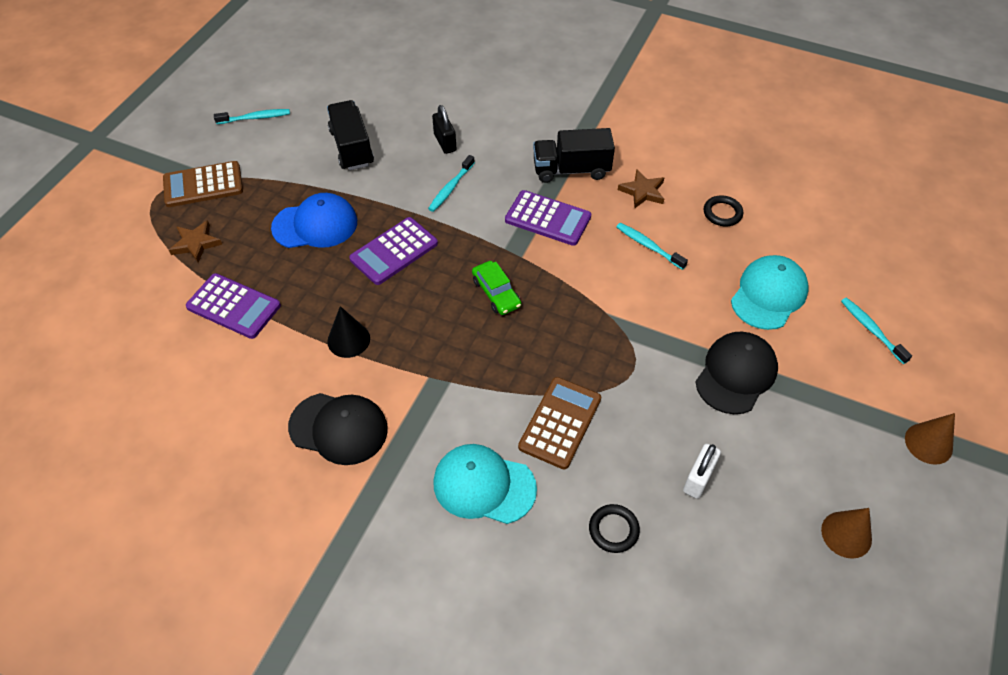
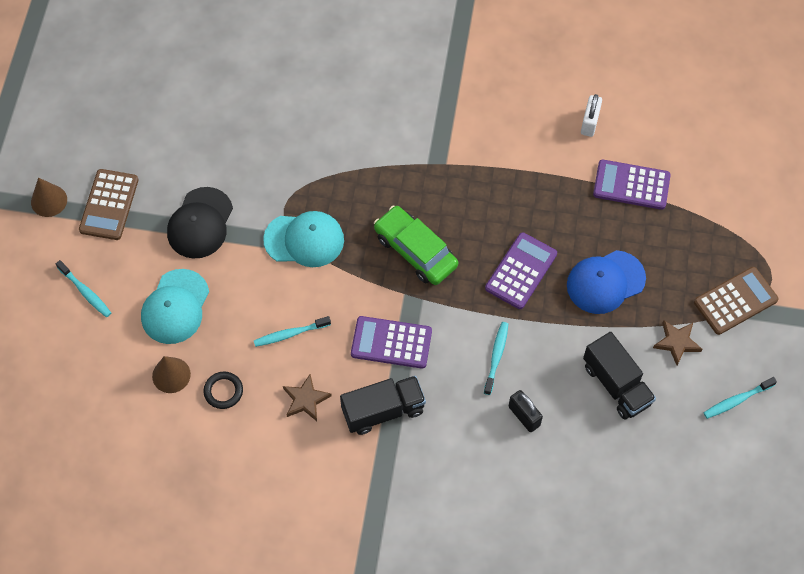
camera: 165 degrees right, 10 degrees up
(196, 243) = (701, 236): brown star -> brown star (677, 342)
(338, 428) = (497, 109): black cap -> none
(348, 340) = (522, 179): black cone -> none
(484, 485) = (376, 94): turquoise cap -> turquoise cap (304, 240)
(496, 293) = (415, 251): green car -> green car, size x1.60
(560, 423) = (333, 151): brown calculator -> brown calculator (109, 205)
(613, 530) = (278, 86): black ring -> none
(648, 246) = (290, 334): turquoise toothbrush -> turquoise toothbrush turned 135 degrees clockwise
(698, 478) = (223, 134): white padlock -> white padlock (590, 122)
(846, 534) = (116, 120): brown cone -> brown cone (171, 375)

